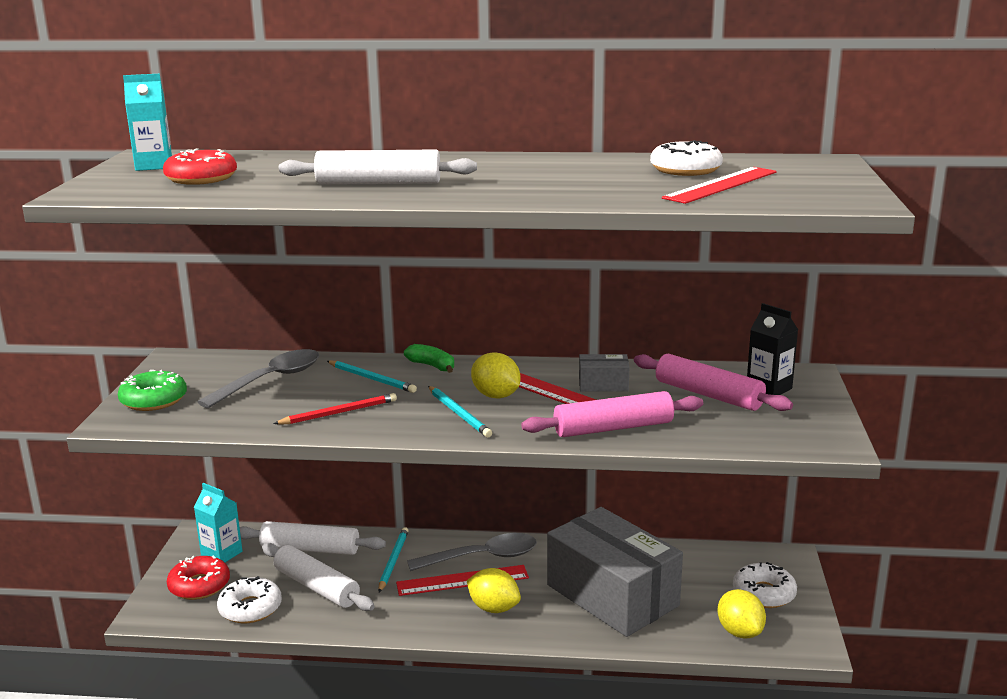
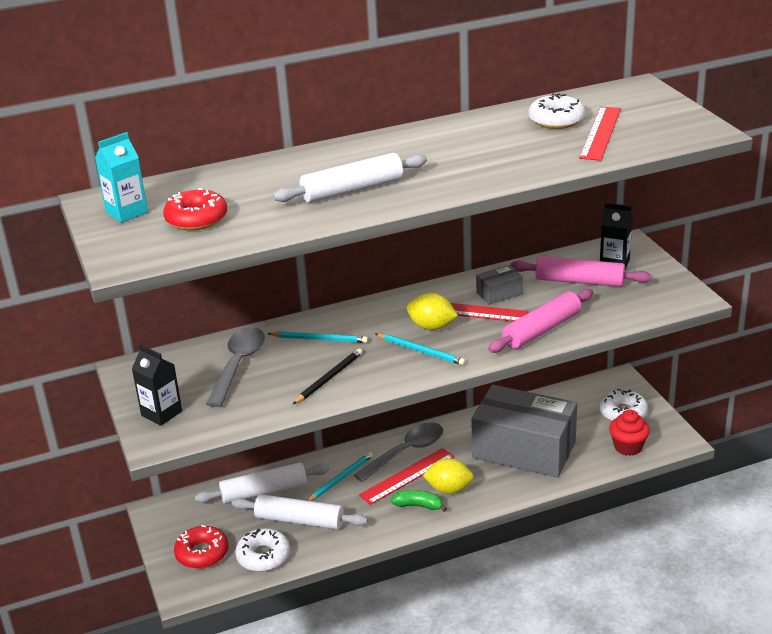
camera: 25 degrees left, 10 degrees up
(153, 400) = (161, 413): green donut -> black carton
(221, 554) = (193, 521): turquoise carton -> none
(338, 413) = (329, 378): red pencil -> black pencil
(393, 561) = (340, 479): turquoise pencil -> turquoise pencil turned 60 degrees clockwise
(432, 366) = (354, 313): green banana -> green banana (418, 505)
(739, 632) = (628, 447): yellow lemon -> red cupcake

